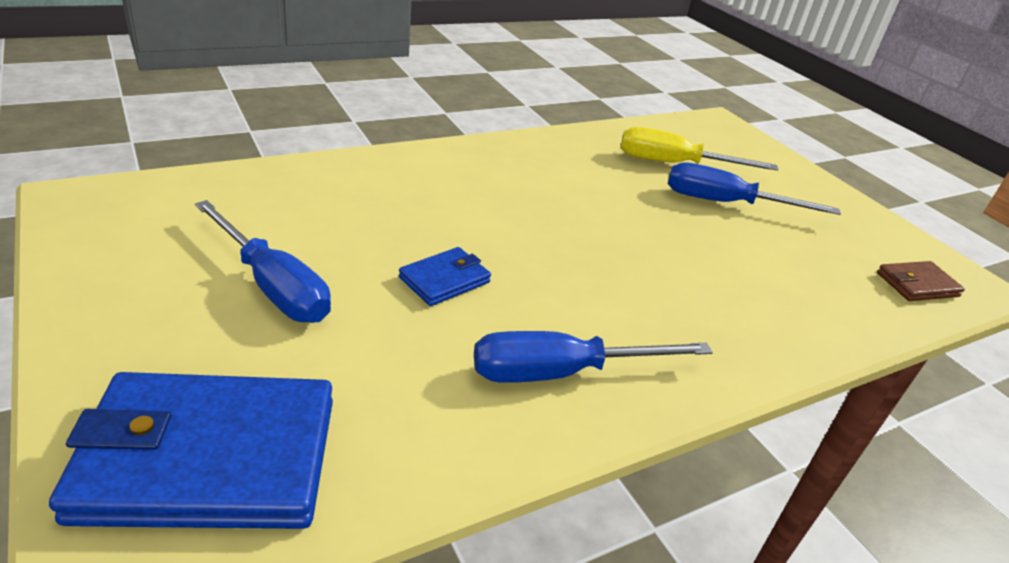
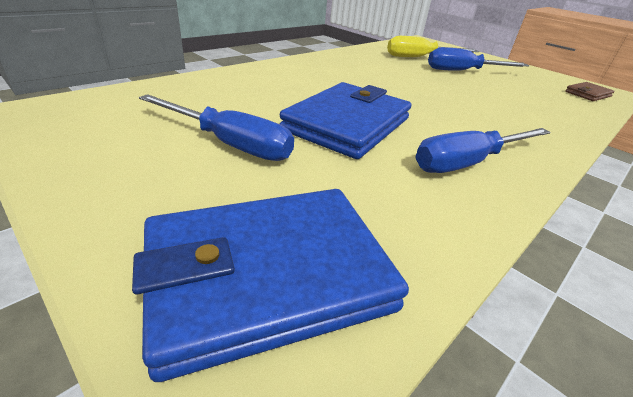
camera: 15 degrees left, 0 degrees up
(444, 280) = (347, 124): blue wallet -> blue wallet, size x2.11

